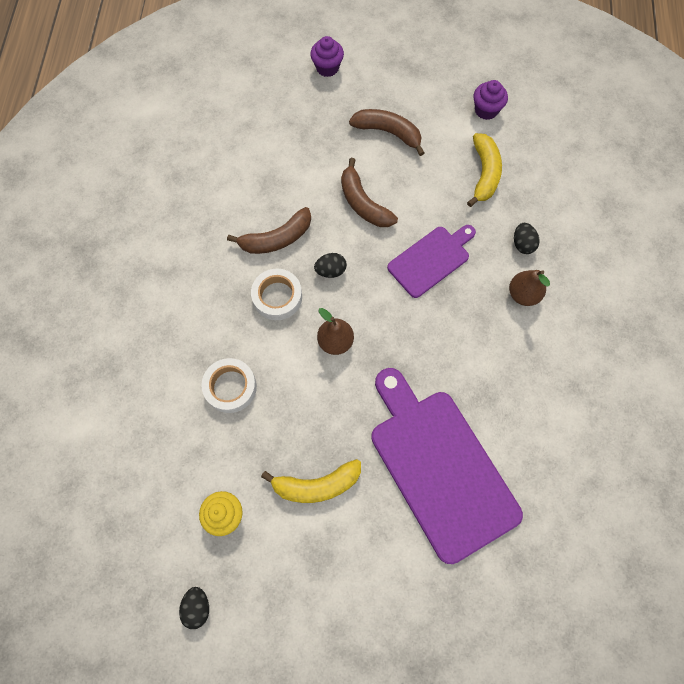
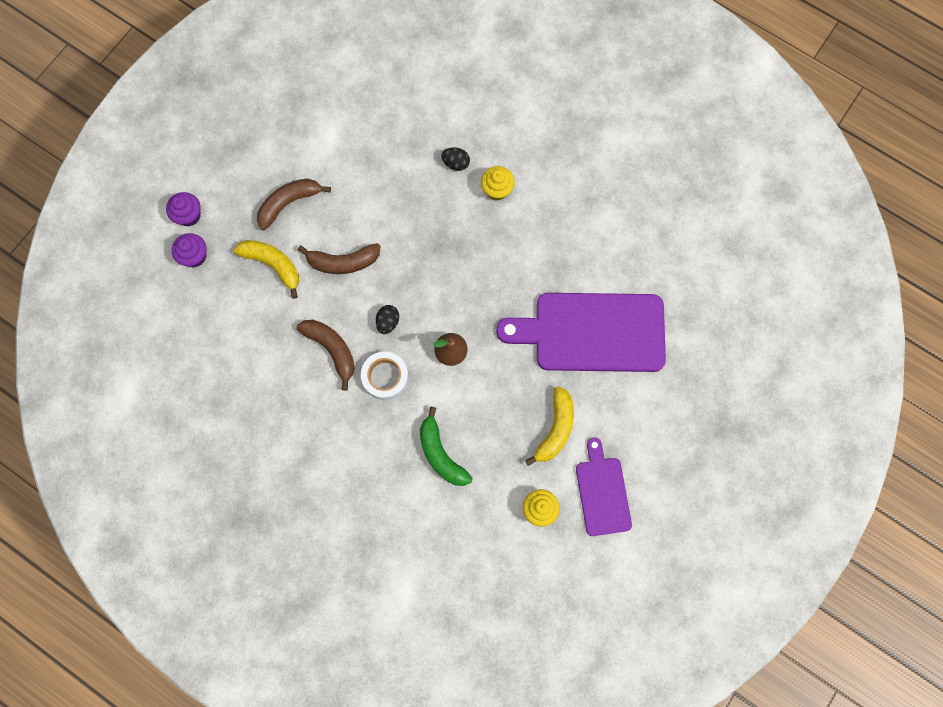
camera: 60 degrees left, 5 degrees up
(197, 607) = (595, 563): black egg -> none
(230, 387) = (440, 454): white tape -> green banana
(277, 239) = (332, 349): brown banana -> brown banana turned 45 degrees counterclockwise
(431, 259) = (426, 239): purple cutting board -> purple cutting board (602, 492)
(484, 173) = (376, 152): yellow banana -> yellow banana (273, 265)
(486, 110) = (319, 113): purple cupcake -> purple cupcake (194, 256)
(523, 294) = (497, 190): brown pear -> yellow cupcake

